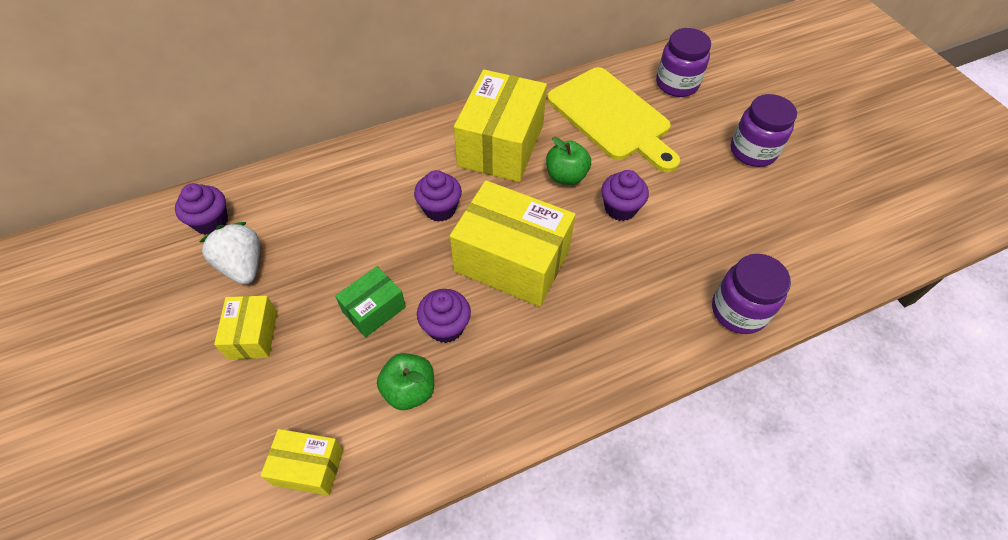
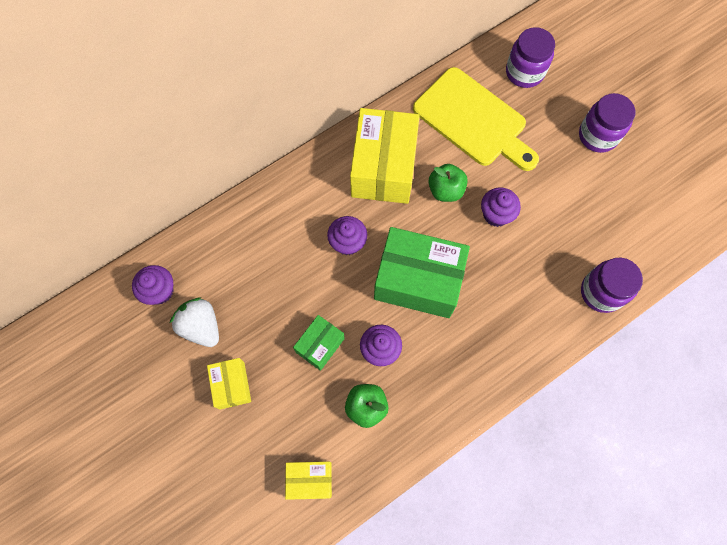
camera: 10 degrees left, 15 degrees up
(512, 260) = (418, 281): yellow box -> green box

